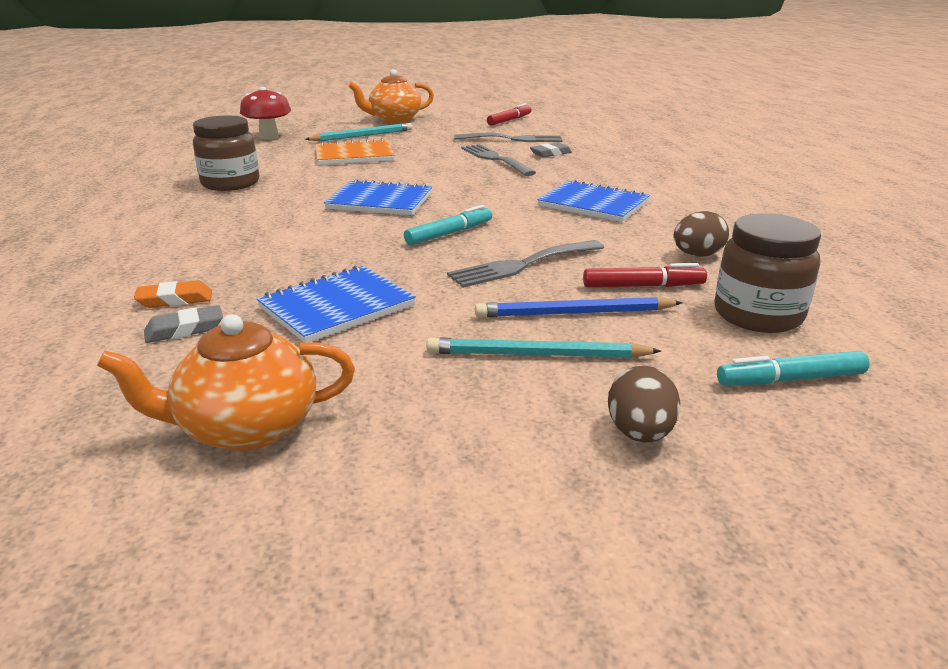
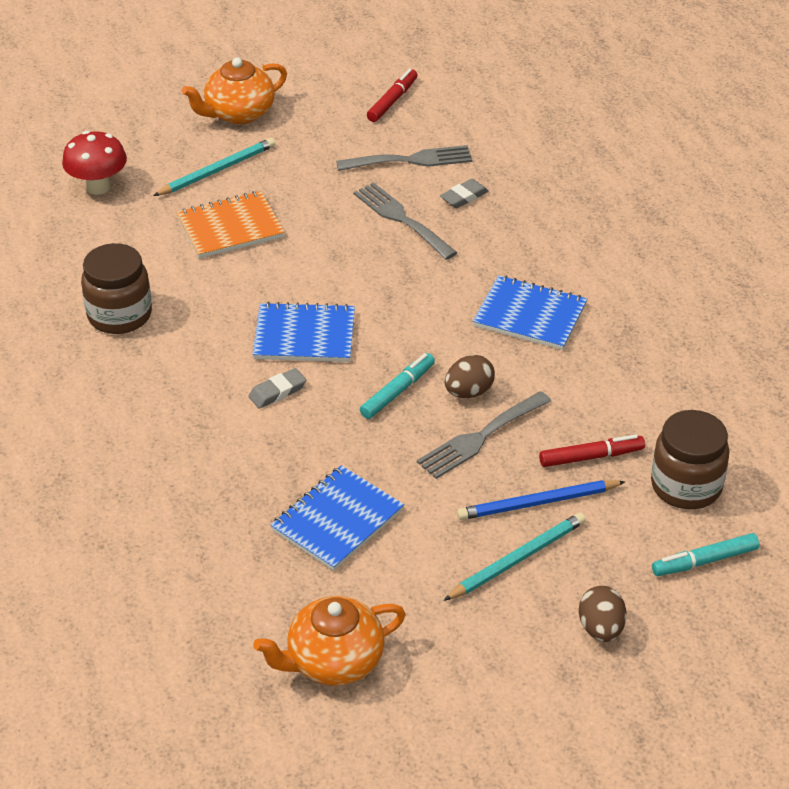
camera: 10 degrees left, 15 degrees up
(175, 300) = (192, 529): orange eraser -> none
(185, 329) = (225, 566): grey eraser -> grey eraser (277, 392)
(537, 355) = (517, 559): turquoise pencil -> turquoise pencil turned 150 degrees clockwise
(697, 255) = (637, 401): brown egg -> brown egg (469, 392)

